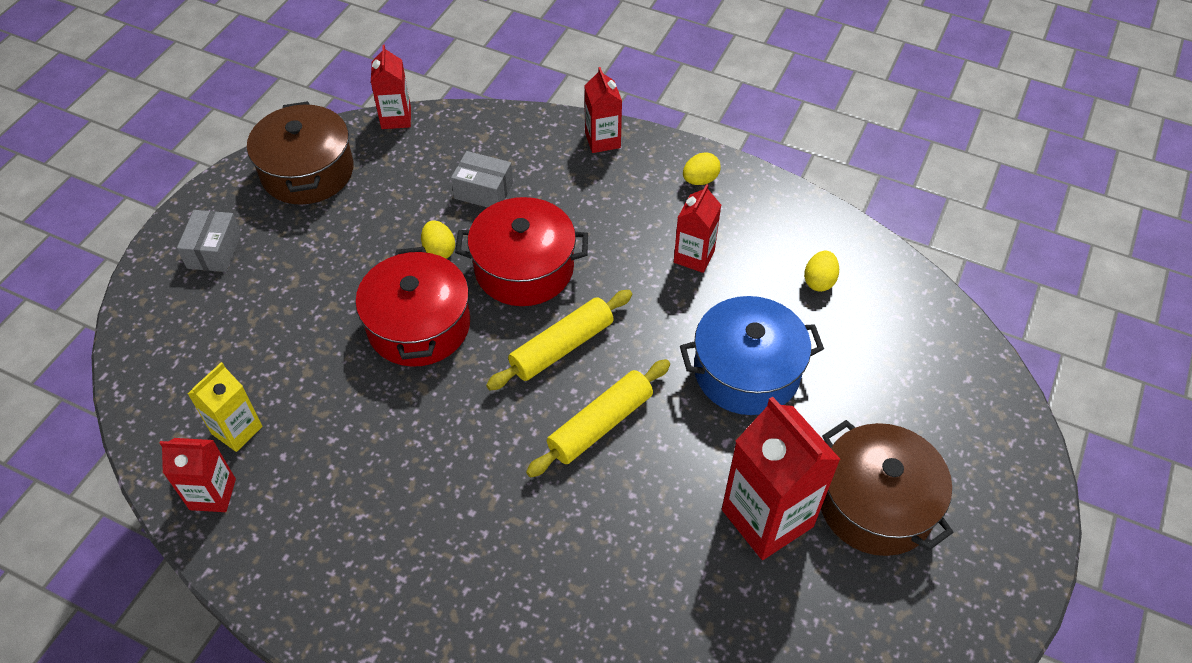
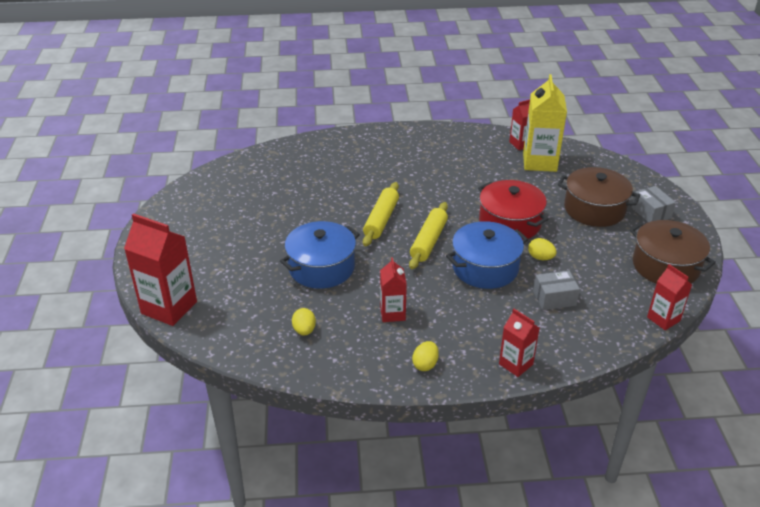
camera: 150 degrees right, 15 degrees down
(237, 430) = (539, 162): yellow carton -> yellow carton, size x1.74
(524, 268) = (485, 268): red pot -> blue pot
(767, 518) = (277, 216): red carton -> red carton (169, 307)
(875, 504) = (225, 239): brown pot -> brown pot (594, 209)

